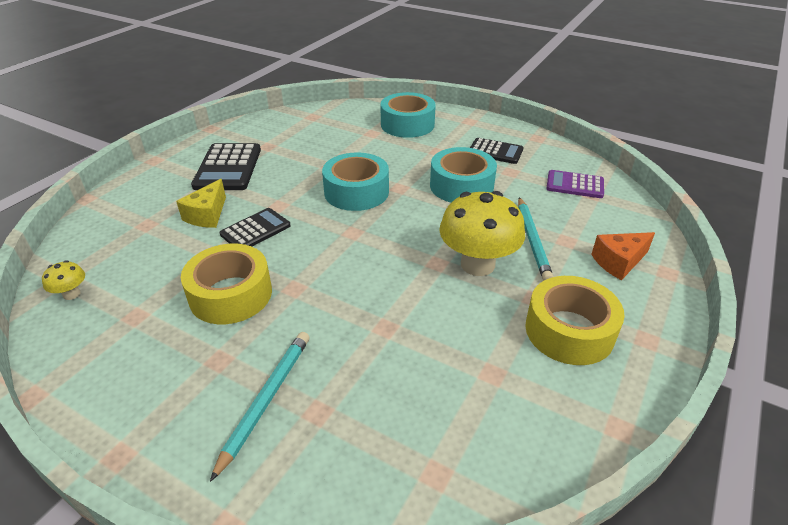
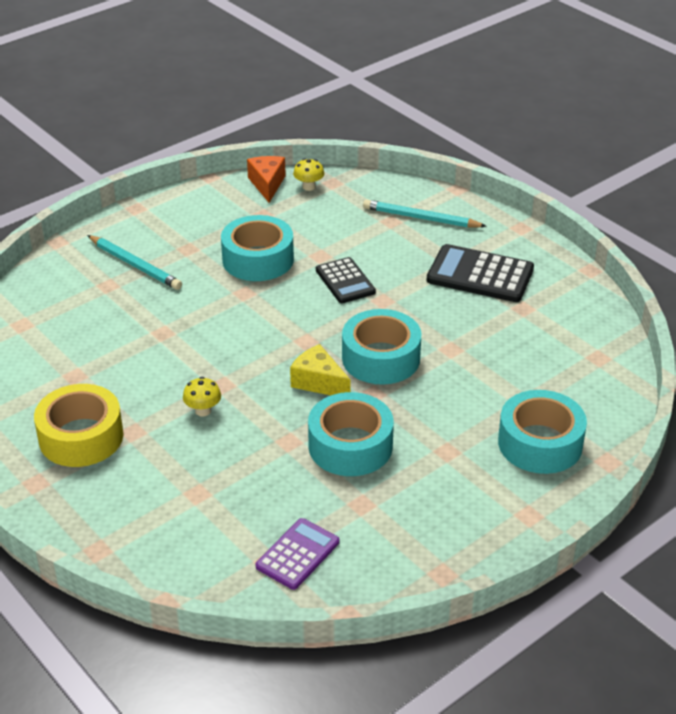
camera: 110 degrees right, 0 degrees up
(207, 215) = (388, 255): yellow cheese -> yellow cheese (318, 382)
(231, 294) = (258, 259): yellow tape -> turquoise tape
(477, 264) = (203, 411): yellow mushroom -> yellow mushroom, size x0.44
(495, 151) = (421, 508): black calculator -> none
(532, 241) = (213, 465): turquoise pencil -> turquoise pencil (421, 218)
(618, 262) = (138, 518): orange cheese -> orange cheese (267, 184)

